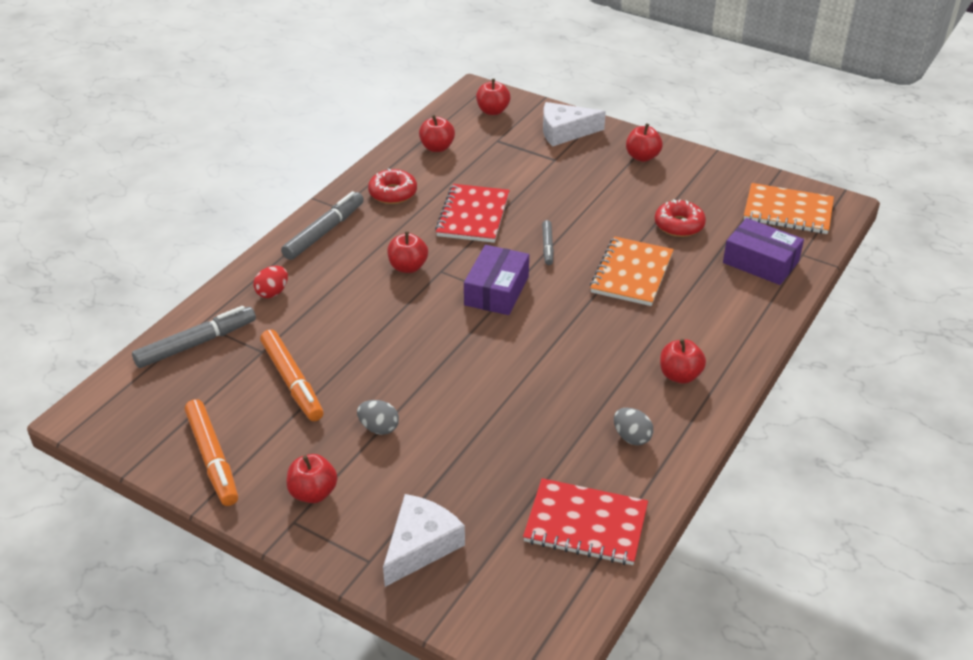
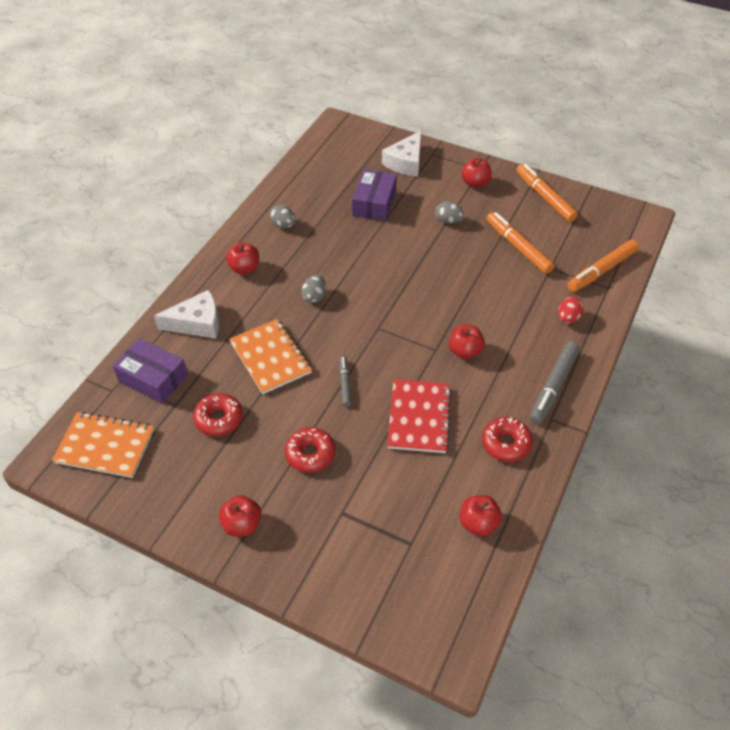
camera: 175 degrees right, 10 degrees up
(196, 343) = (601, 271): grey marker -> orange marker
(493, 111) = (424, 606): red apple -> none
(496, 290) = (385, 332): purple box -> purple box (374, 203)
(565, 132) = (331, 567): white cheese -> white cheese (197, 323)
(582, 334) = (314, 296): none -> grey egg
(583, 196) = (310, 454): none -> red donut
(585, 524) = (314, 177): red notebook -> none
(631, 273) = (270, 357): orange notebook -> orange notebook turned 45 degrees counterclockwise

